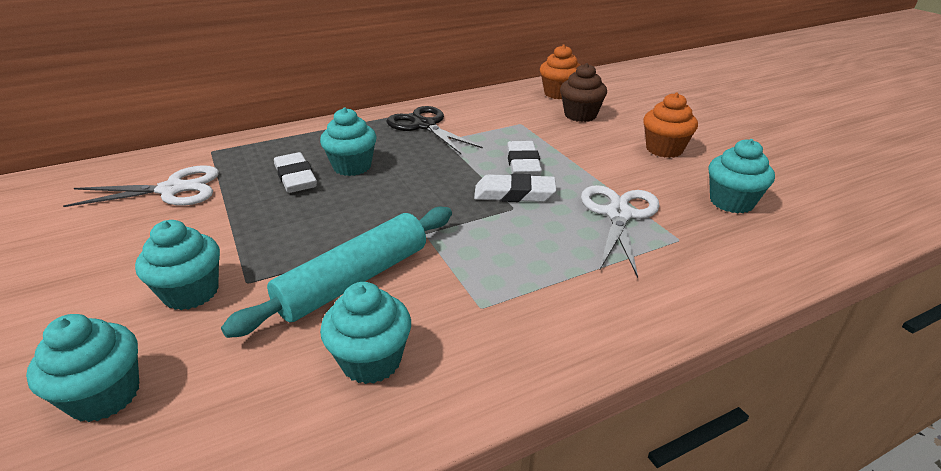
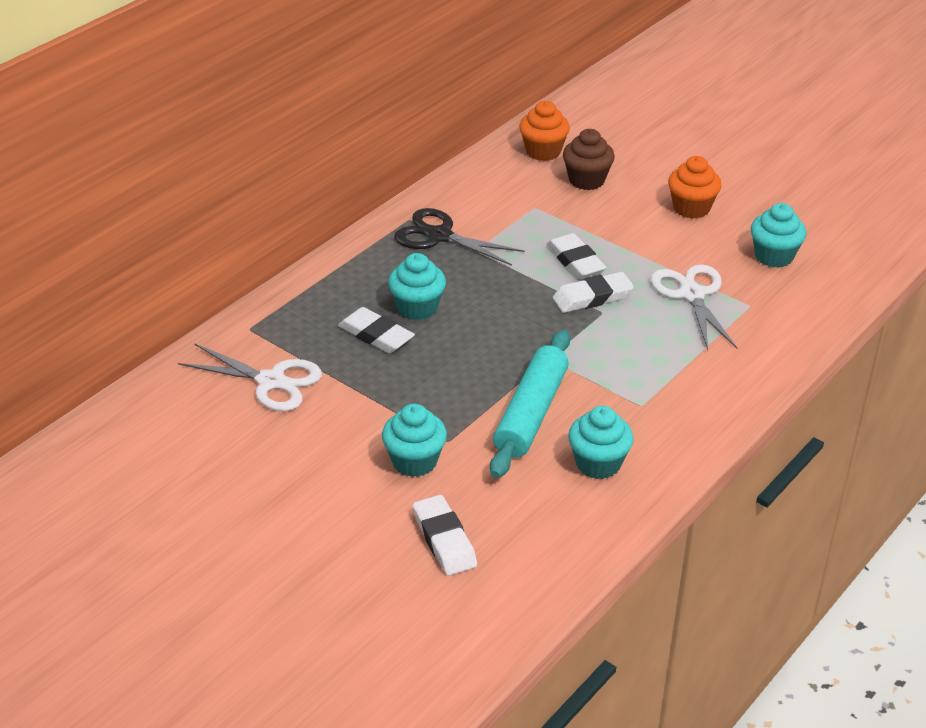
camera: 25 degrees left, 5 degrees up
(105, 395) = (444, 540): turquoise cupcake -> white eraser
(172, 189) = (271, 381): white scissors -> white scissors turned 60 degrees clockwise

